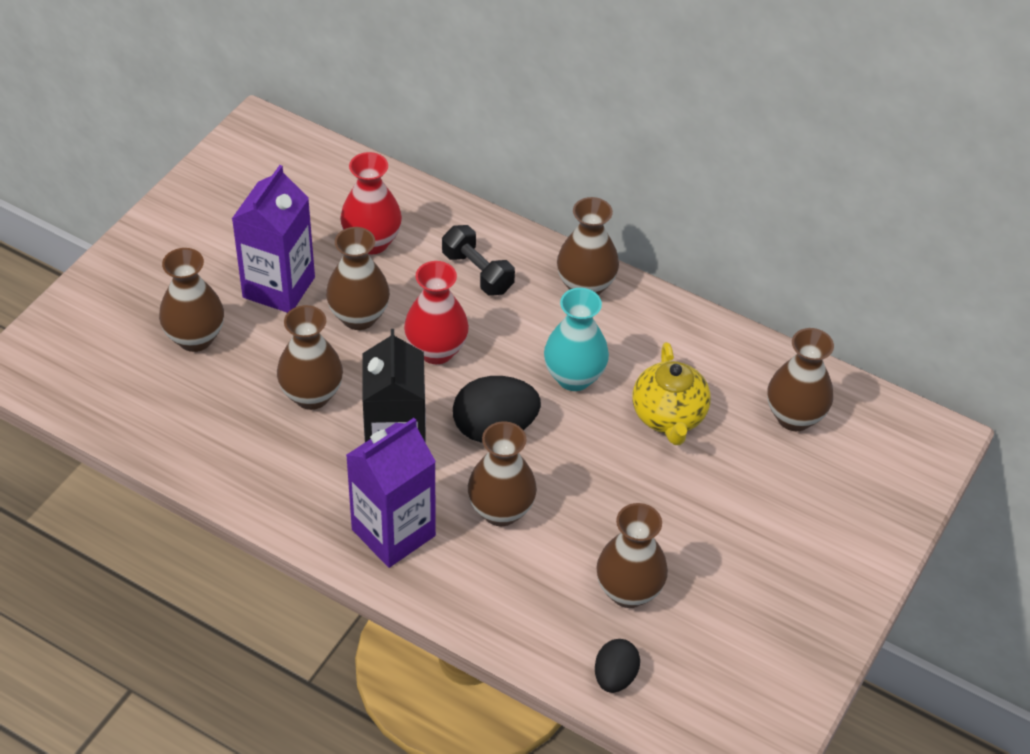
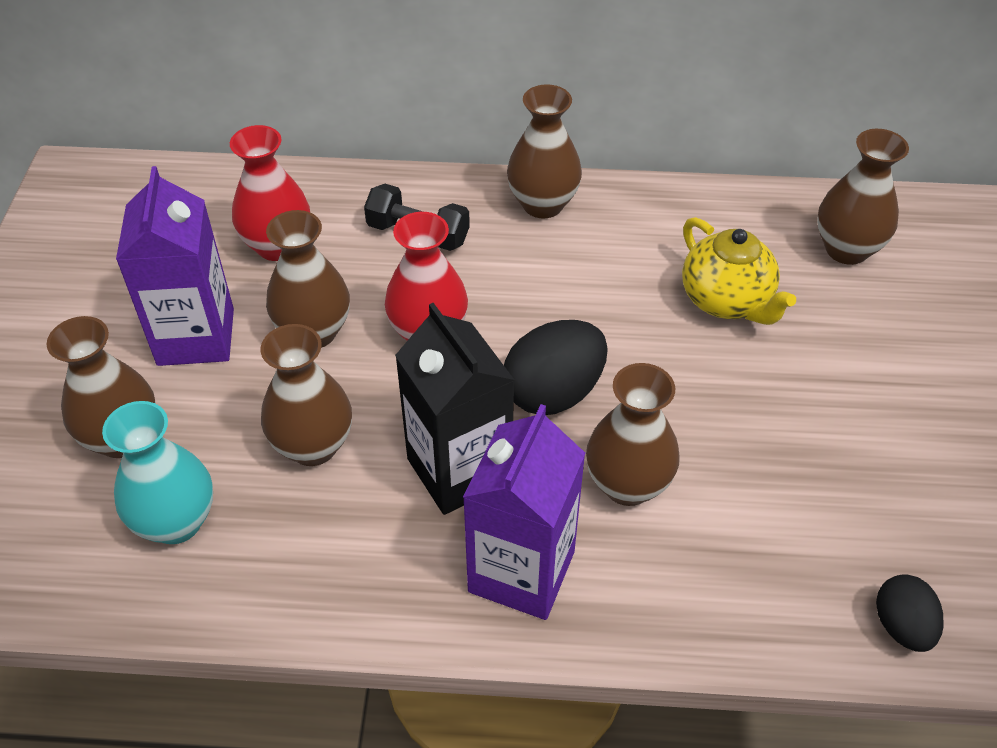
camera: 25 degrees left, 0 degrees up
(574, 377) = (599, 300): turquoise vase -> turquoise vase (176, 522)
(628, 591) = (835, 513): brown vase -> none

